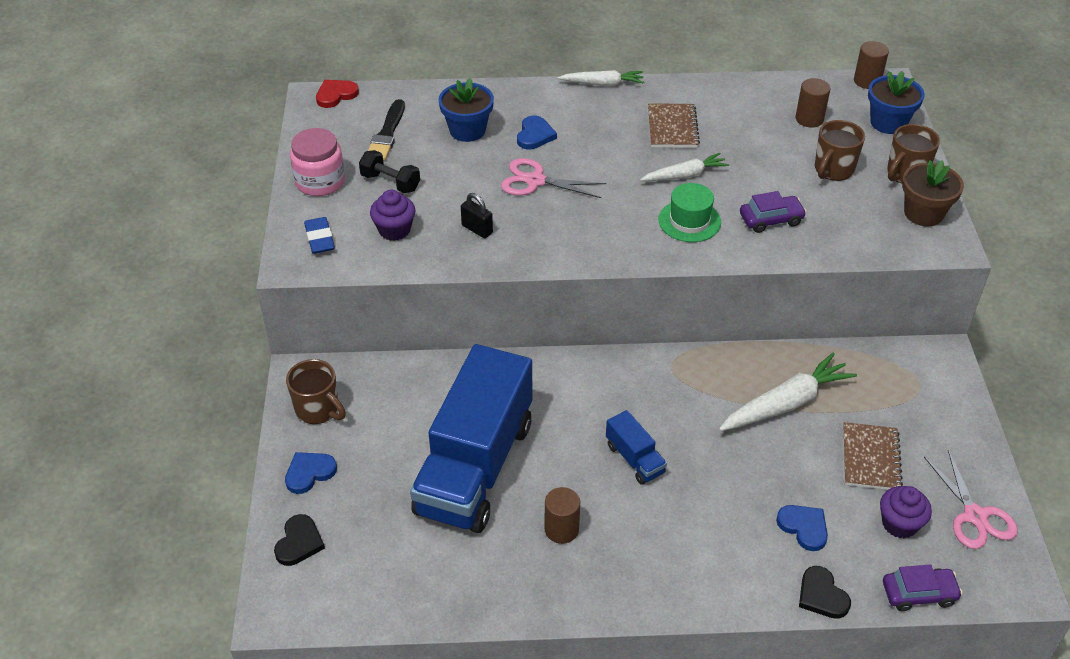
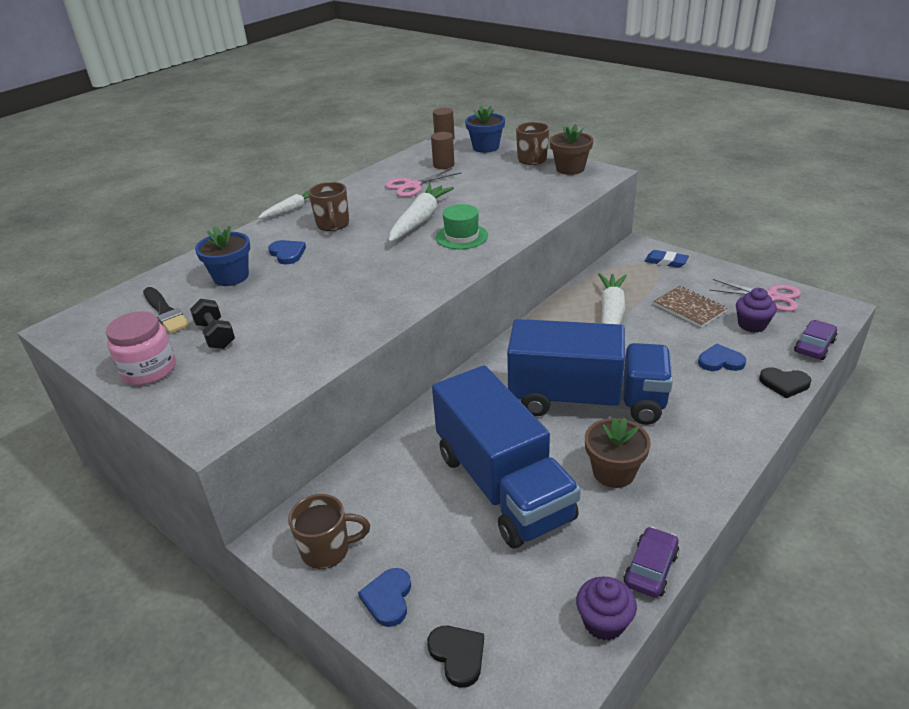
camera: 45 degrees left, 10 degrees down
(319, 238) = (207, 402): blue eraser -> blue eraser (666, 262)
(336, 95) = (79, 316): red heart -> none
(390, 182) = (215, 335): black dumbbell -> black dumbbell turned 75 degrees clockwise
(394, 230) = (266, 358): purple cupcake -> purple cupcake (604, 622)
(477, 229) = (331, 319): black padlock -> none
(535, 181) = (329, 273): pink scissors -> pink scissors (412, 186)
(561, 529) = (613, 472): brown cylinder -> brown flower pot
(634, 459) = (586, 400): blue truck -> blue truck, size x2.46
(672, 127) = (373, 205): brown notebook -> none
(685, 175) = (420, 220): white carrot -> white carrot, size x1.61
(771, 219) = (504, 211): purple car -> purple car (650, 569)
(833, 170) = (495, 176): brown mug -> brown mug (333, 224)

